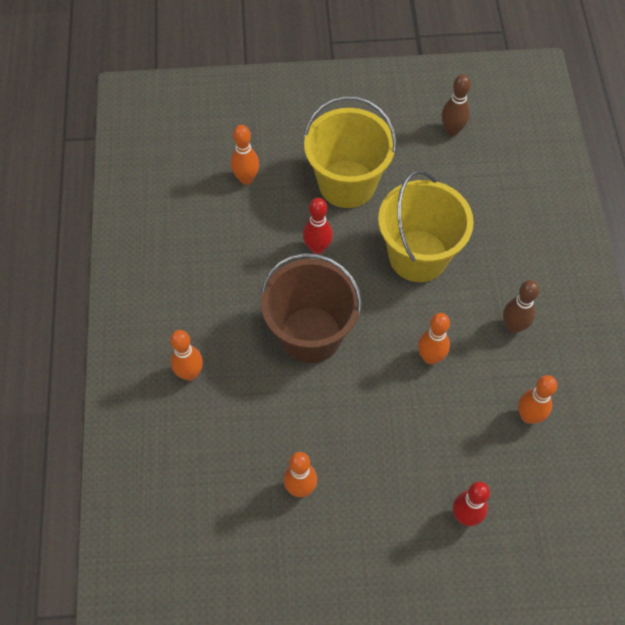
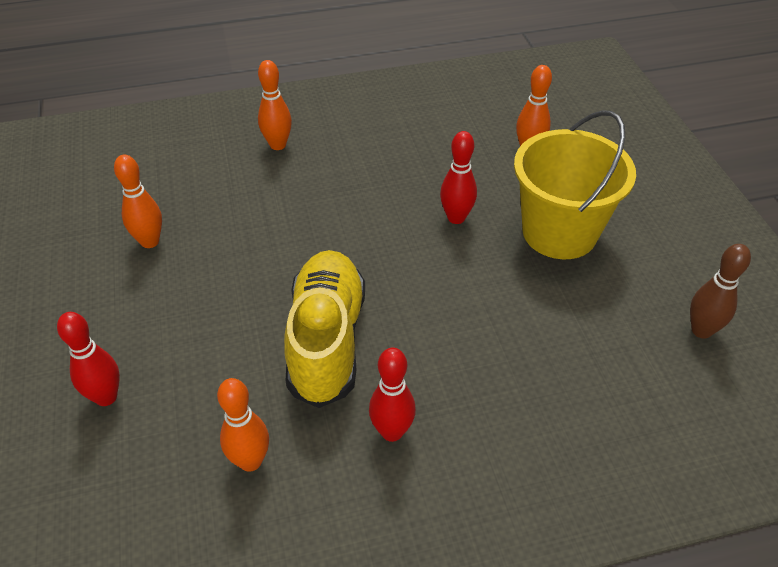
camera: 80 degrees right, 15 degrees down
(310, 334) = (339, 226): brown bucket -> none
(418, 256) = (476, 313): yellow bucket -> none
(430, 357) = (327, 340): orange bowling pin -> yellow shoe
(513, 326) = (392, 432): brown bowling pin -> red bowling pin

